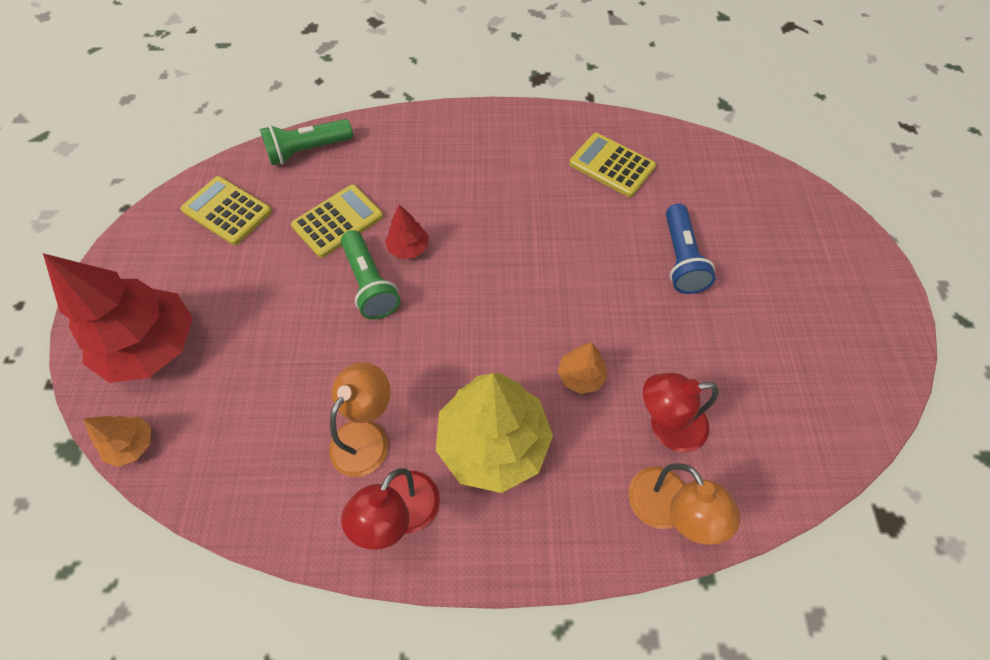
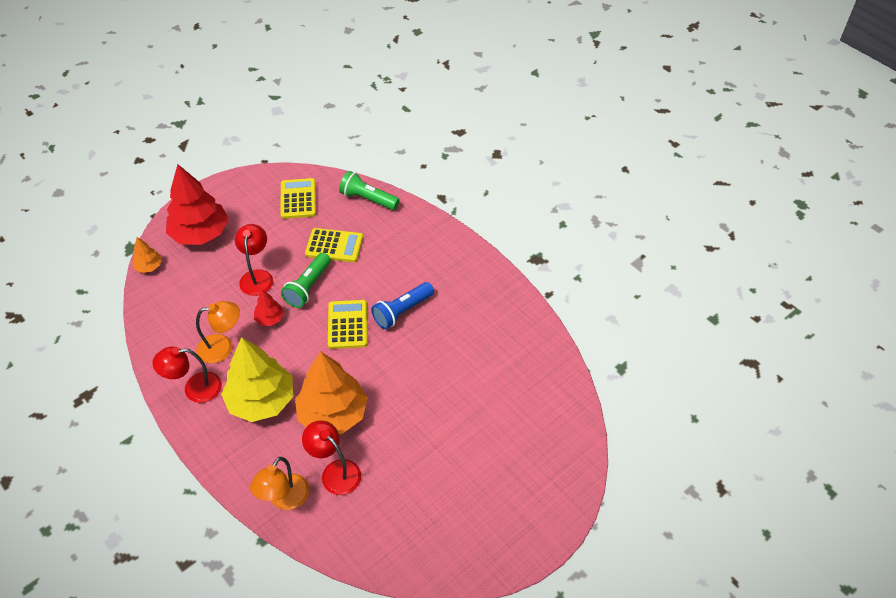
camera: 50 degrees right, 10 degrees down
(296, 326) = (257, 276): none -> red lamp
(408, 248) = (345, 286): red tree -> red tree (270, 319)
(580, 376) = (333, 414): orange tree -> orange tree, size x2.19
(611, 165) = (499, 339): yellow calculator -> yellow calculator (347, 324)
(681, 259) = (459, 415): blue flashlight -> blue flashlight (402, 311)

